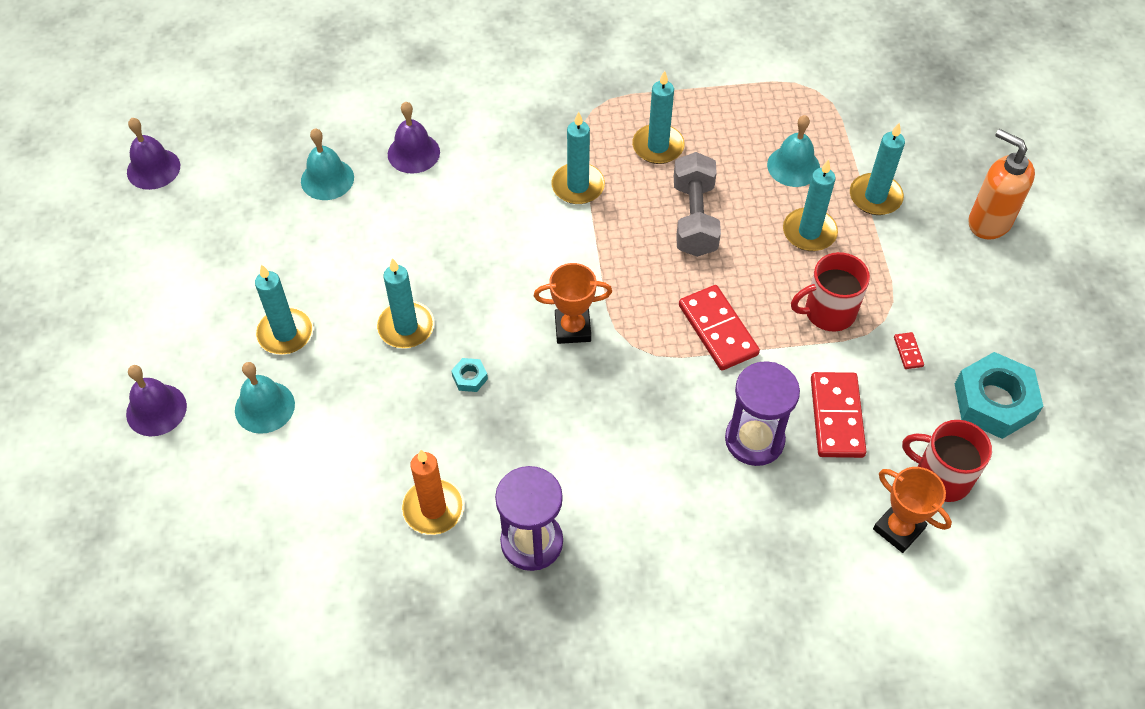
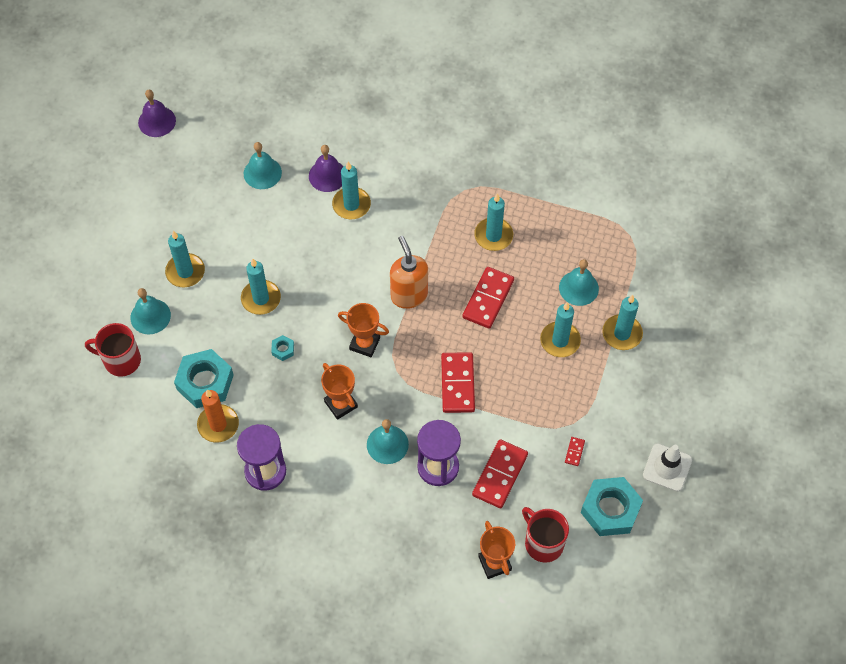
camera: 25 degrees right, 5 degrees up
(156, 410) = (86, 291): purple bell -> none
(385, 461) = (205, 382): none -> turquoise nut
(578, 186) = (423, 244): turquoise candle -> turquoise candle (351, 205)
(584, 414) = (341, 404): none -> orange trophy
(673, 439) = (387, 444): none -> turquoise bell
(694, 218) = (488, 299): grey dumbbell -> red domino
(828, 312) = (538, 402): red mug -> red mug (121, 360)
(989, 222) = (690, 384): orange soap dispenser -> orange soap dispenser (409, 295)
(1026, 325) = (667, 467): none -> white traffic cone

